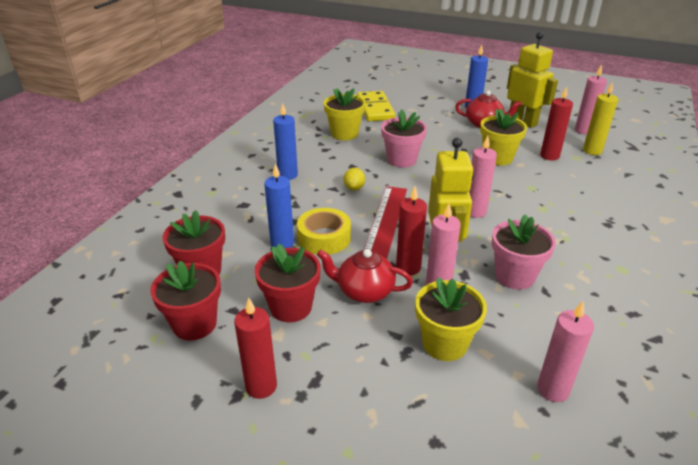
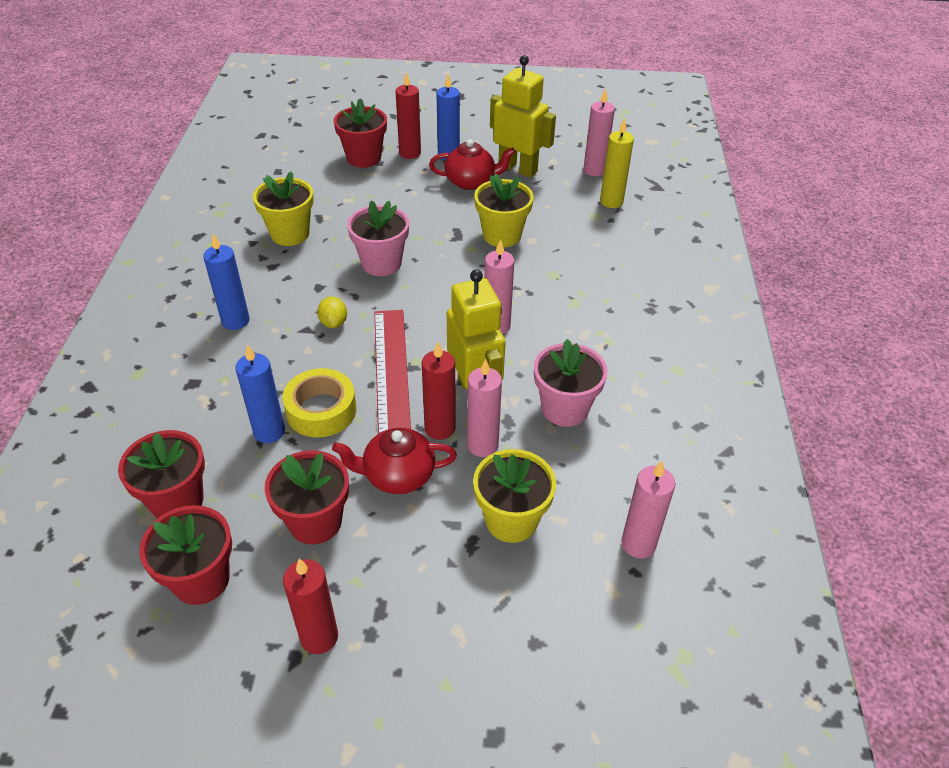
camera: 20 degrees left, 10 degrees up
(375, 109) = (318, 181): yellow domino -> none
(411, 100) = (364, 158): none -> red flower pot
(549, 156) = (563, 220): red candle -> red candle (410, 153)

